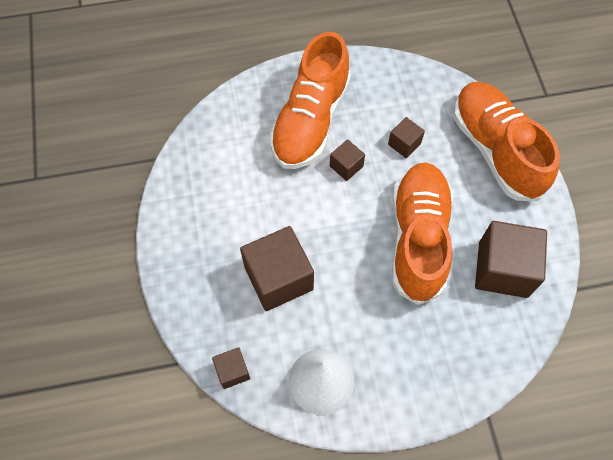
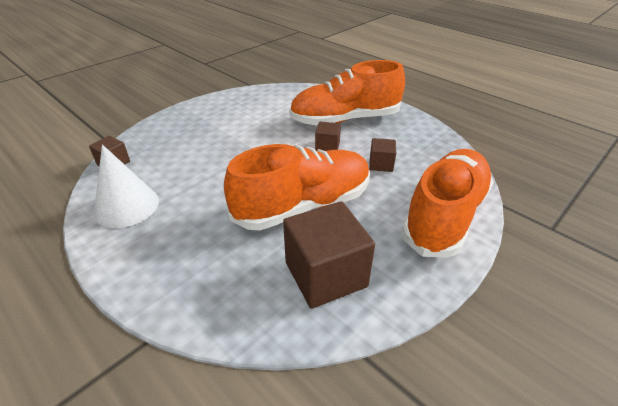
camera: 55 degrees right, 25 degrees down
(278, 278) = (204, 154): brown cube -> none

